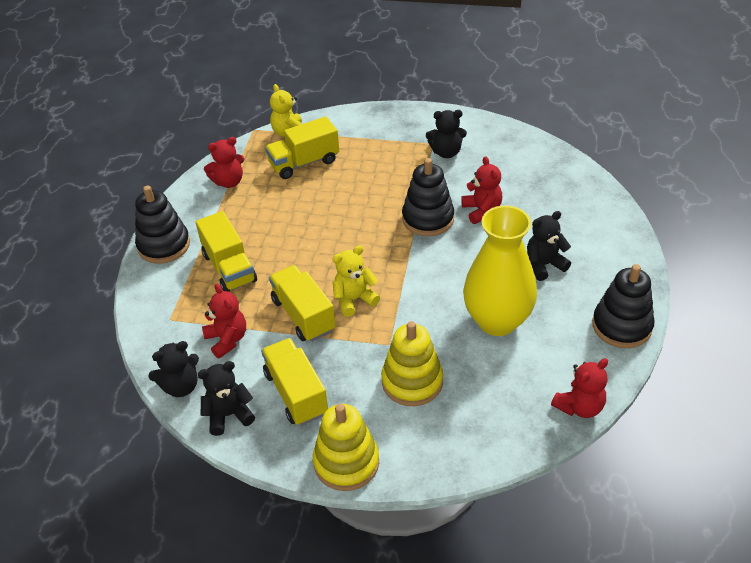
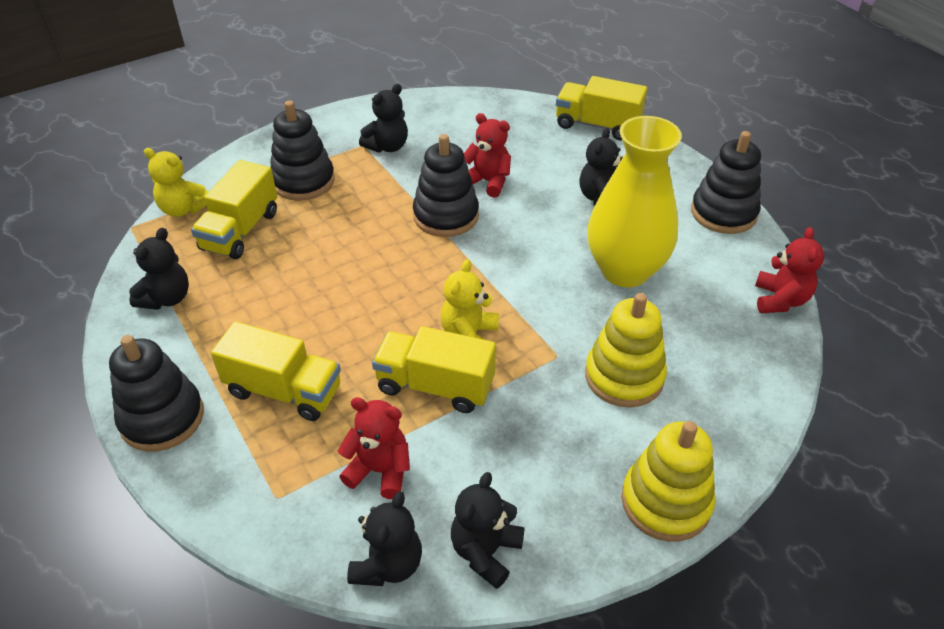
camera: 45 degrees left, 0 degrees up
(229, 182) = (166, 298): red teddy bear -> black teddy bear
(296, 393) = (529, 471): yellow truck -> yellow truck (597, 125)
(370, 149) = (303, 181): none -> black stacking toy

